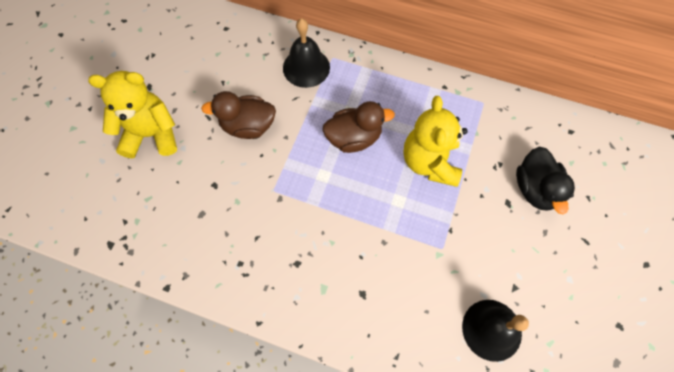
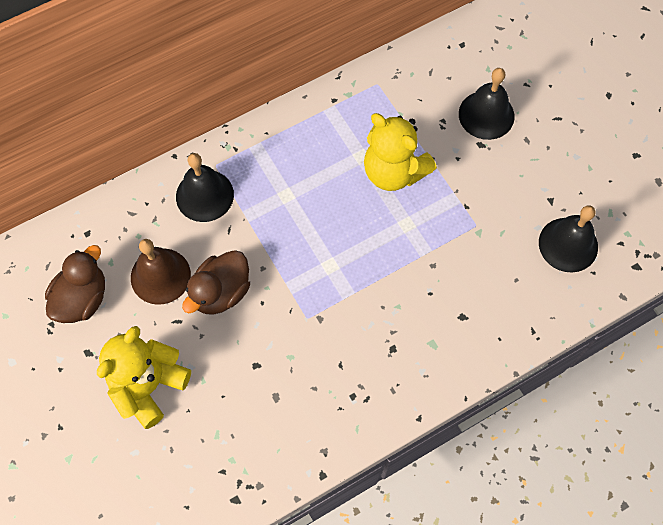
camera: 50 degrees left, 0 degrees up
(231, 85) = (160, 276): none -> brown bell
(354, 138) = (316, 213): brown duck -> brown duck (82, 299)
(535, 189) = (486, 115): black duck -> black bell

